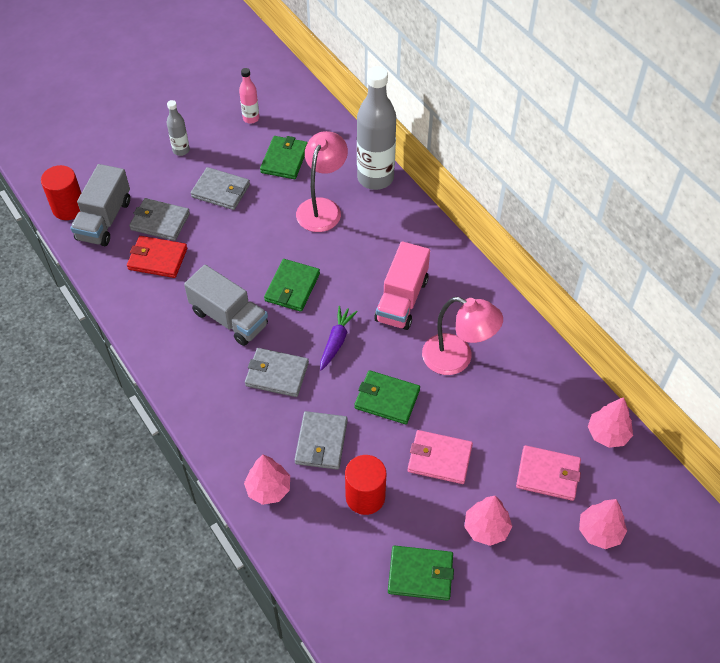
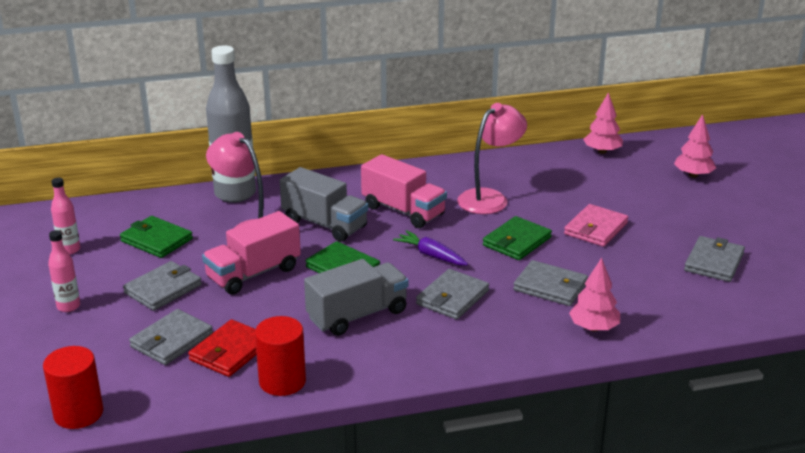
camera: 70 degrees left, 25 degrees down
(104, 220) = (128, 385): grey truck -> grey truck (324, 224)
(181, 150) = (68, 306): grey bottle -> pink bottle
(261, 234) = (253, 273): none -> pink truck
(365, 497) = (623, 274): red cylinder -> red cylinder (282, 381)
(420, 574) = (714, 262): green wallet -> grey wallet
(486, 528) = (675, 222): pink tree -> none
(548, 474) = (631, 184): pink wallet -> none

